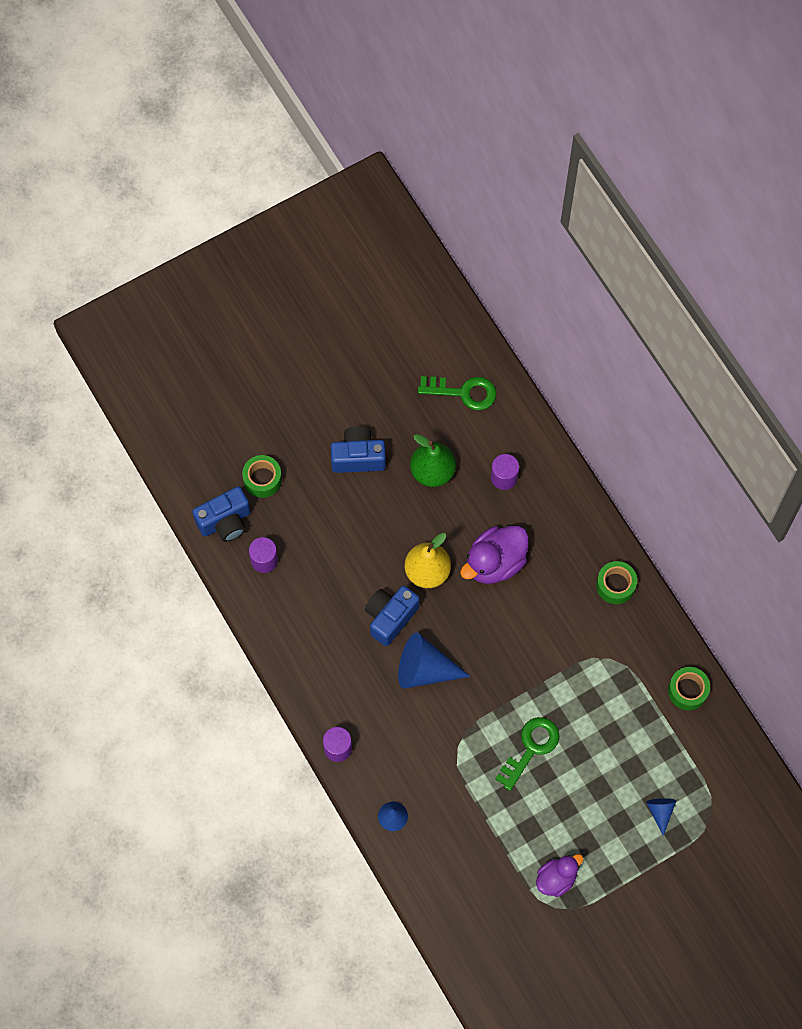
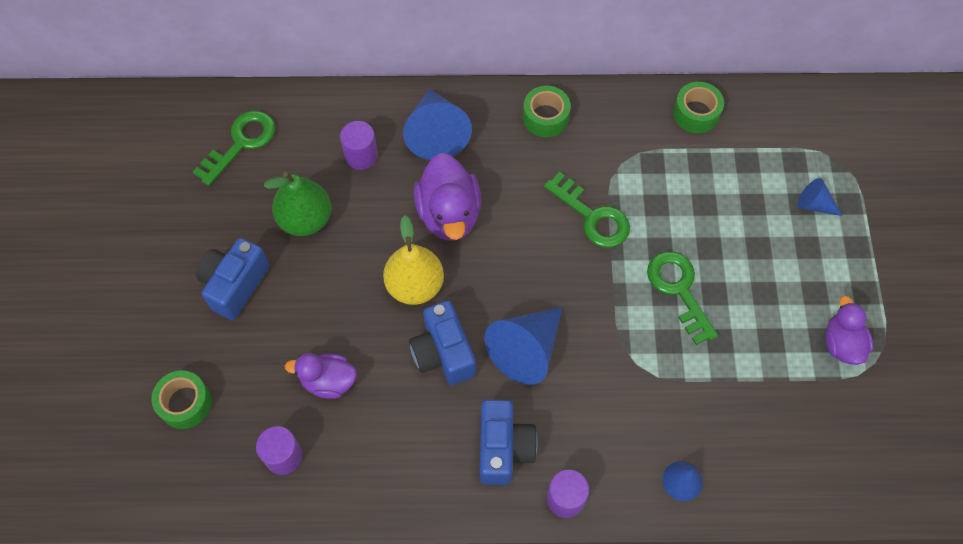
camera: 60 degrees left, 5 degrees down
(225, 522) = (205, 476): blue camera -> blue camera (503, 448)
(328, 557) = (328, 381): none -> purple duck
(553, 660) = (592, 216): none -> green key
(554, 517) = (436, 133): none -> blue cone

